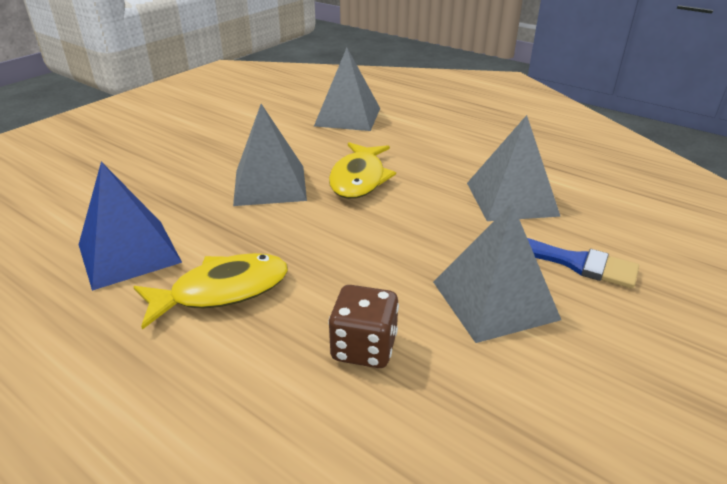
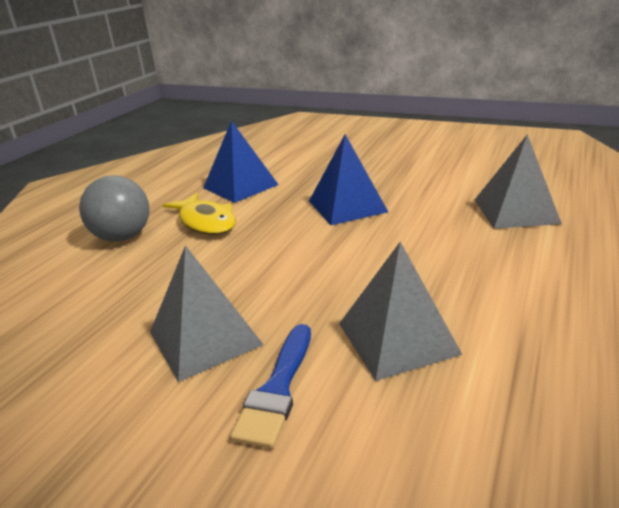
camera: 80 degrees right, 5 degrees down
(202, 384) = (123, 237): none -> grey ball
(270, 185) = (347, 206): grey pyramid -> blue pyramid
(359, 179) = (382, 240): yellow fish -> none
(364, 347) = (148, 282): brown dice -> none

